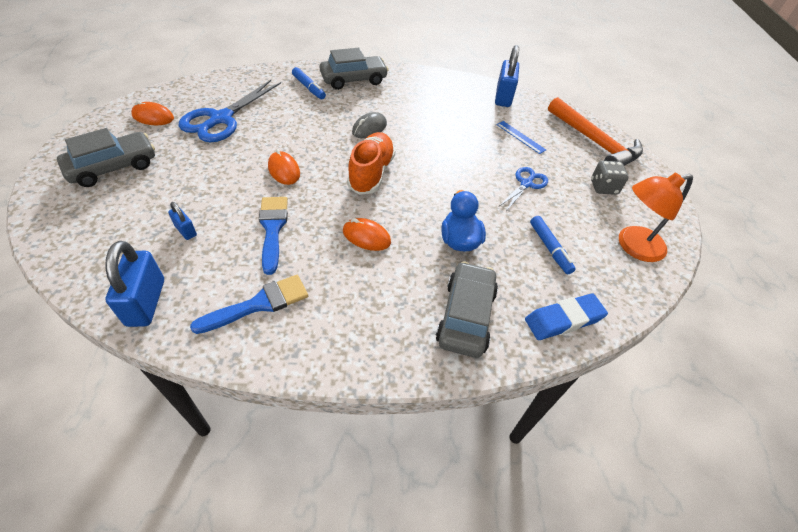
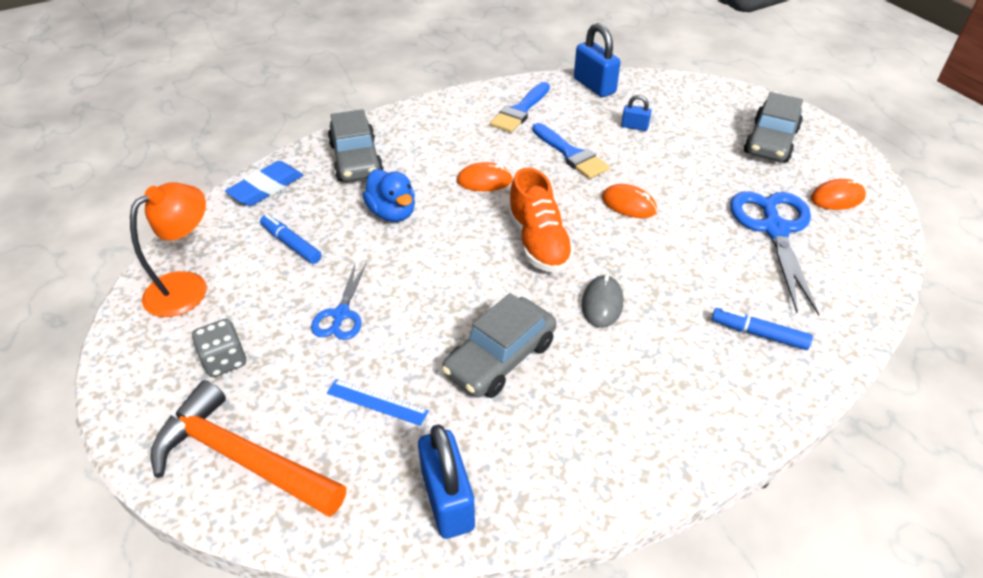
camera: 155 degrees right, 5 degrees down
(353, 80) = (724, 391): grey car -> grey car (500, 358)

